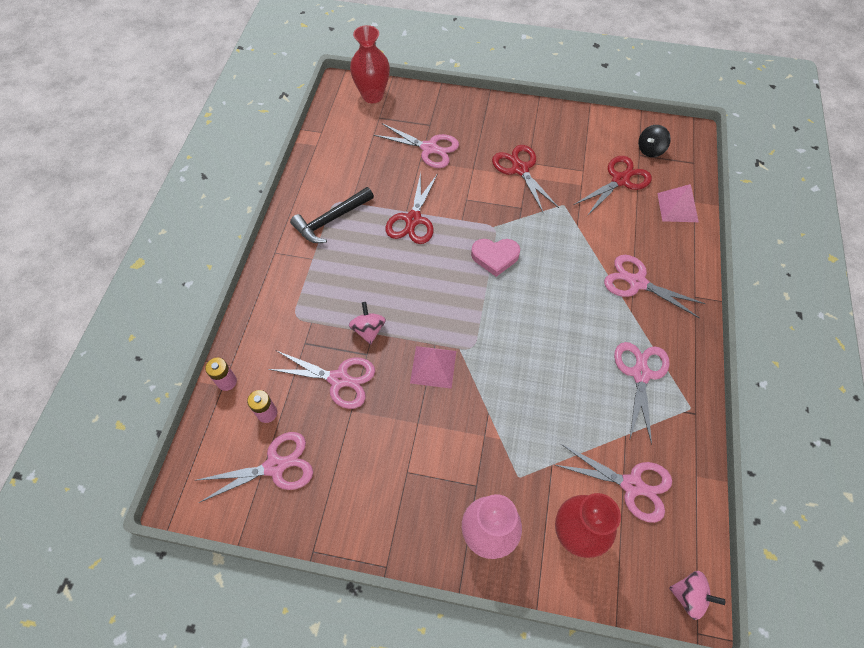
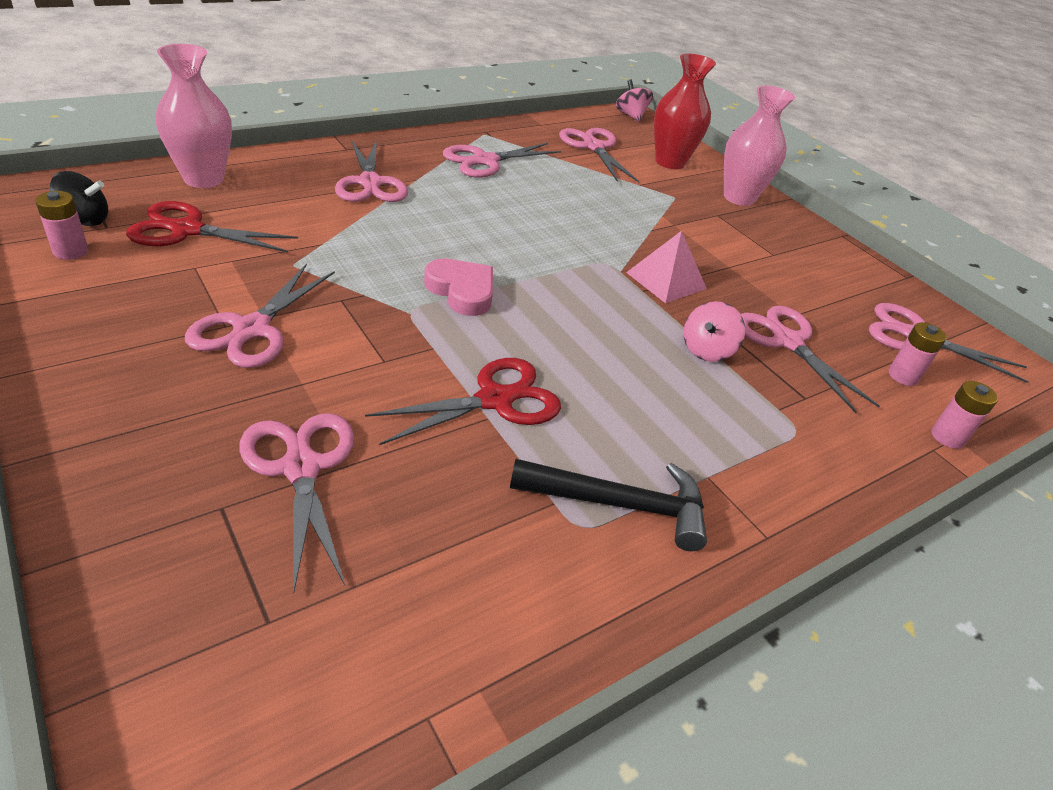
camera: 140 degrees left, 20 degrees down
(372, 96) = (185, 700): red vase -> none
(520, 169) = (251, 329): red scissors -> pink scissors
(621, 137) = (71, 251): none -> pink battery
(677, 207) = (203, 179): pink pyramid -> pink vase

